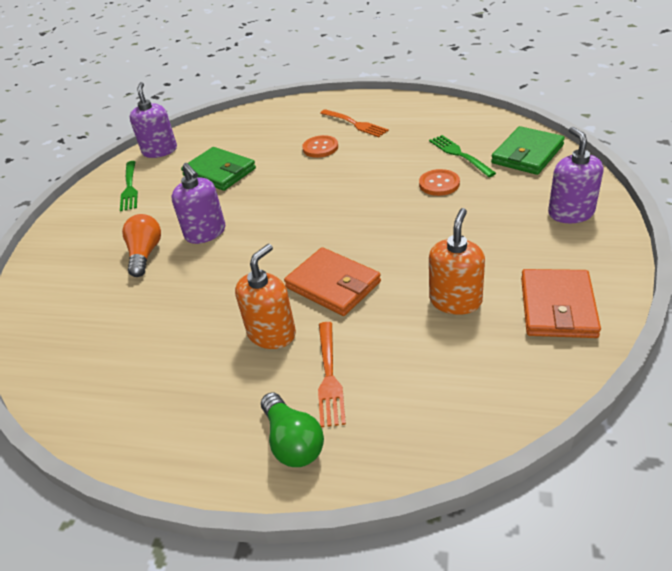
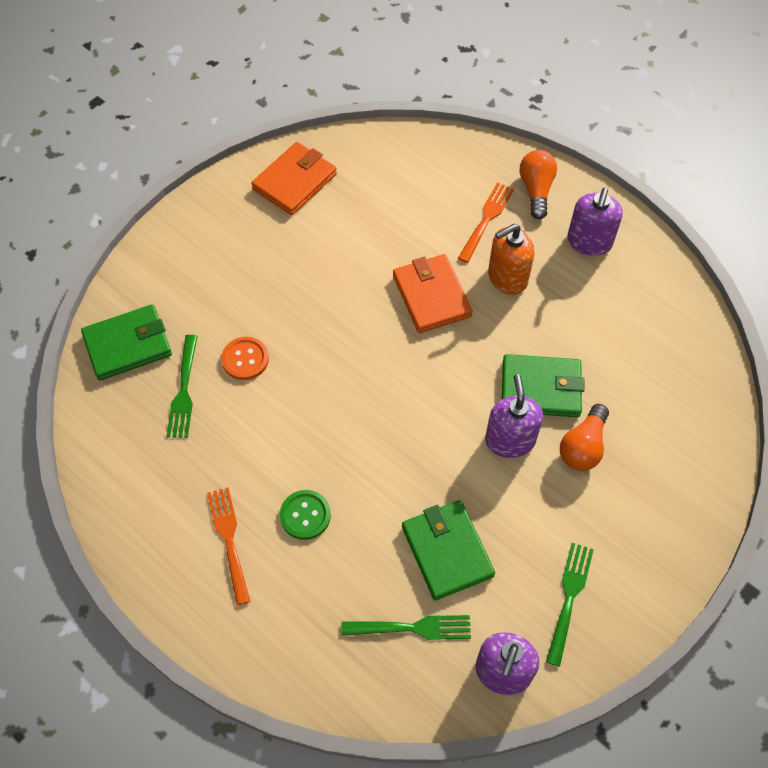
camera: 155 degrees left, 20 degrees up
(196, 271) = (540, 388): none -> green wallet
(222, 142) = (411, 628): none -> green fork
(293, 442) = (536, 190): green light bulb -> orange light bulb
(320, 148) = (305, 515): orange button -> green button
(455, 301) = (354, 226): orange soap dispenser -> none
(571, 213) = (185, 251): purple soap dispenser -> purple soap dispenser (589, 242)

